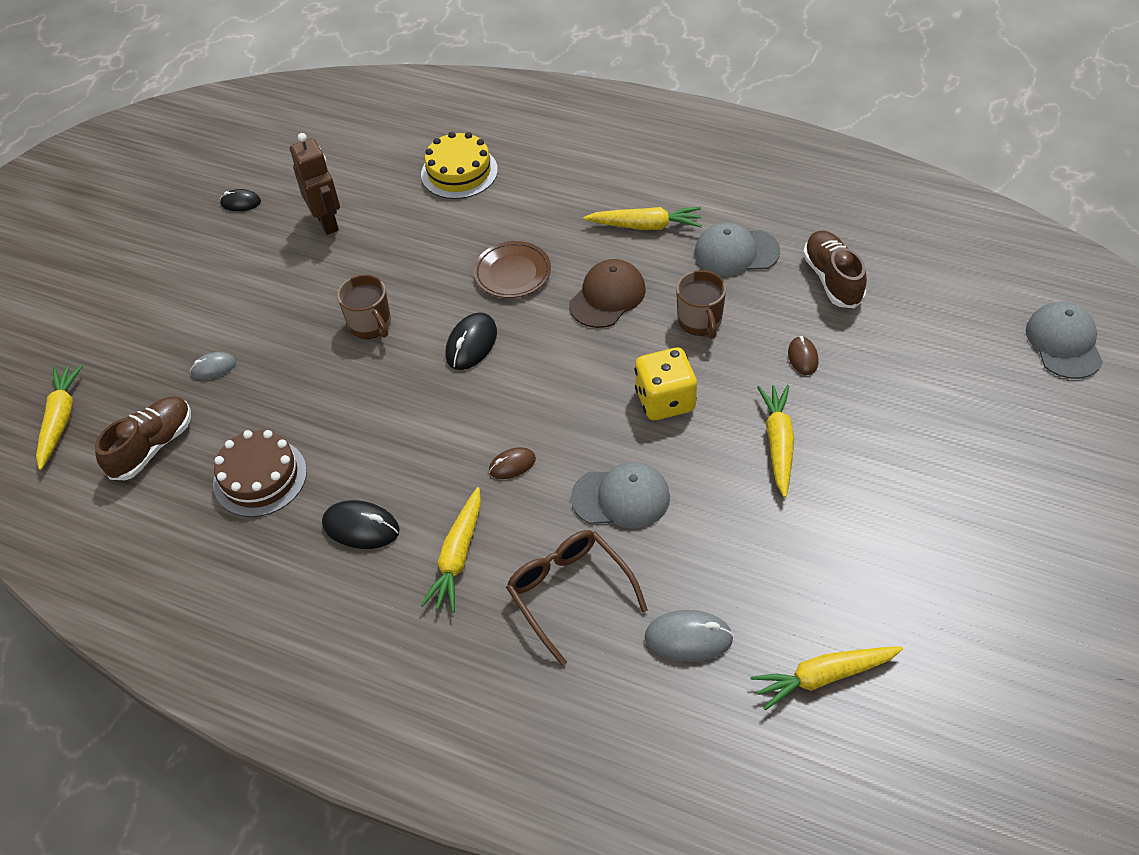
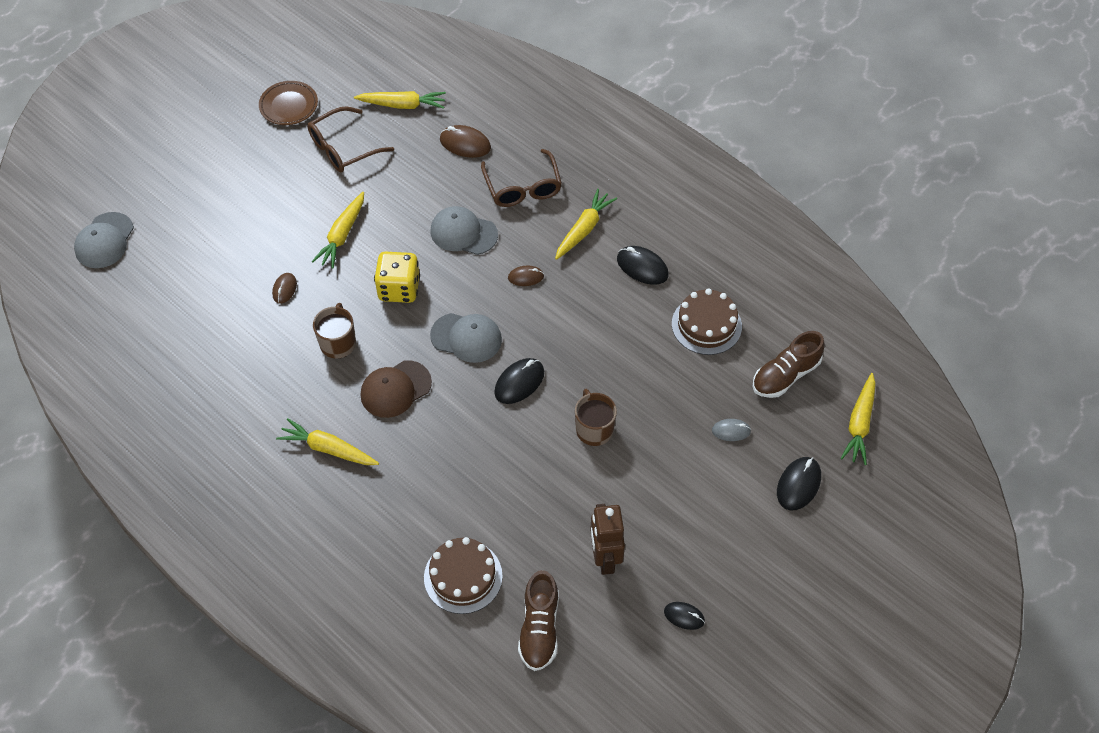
camera: 165 degrees left, 5 degrees up
(132, 339) = (798, 485): none -> black mouse
(459, 172) = (463, 576): yellow cake -> brown cake
(512, 273) = (460, 439): brown plate -> brown plate (289, 106)
(688, 638) = (465, 144): grey mouse -> brown mouse
(736, 252) = (273, 395): grey cap -> grey cap (466, 338)
(832, 279) = (218, 344): brown shoe -> brown shoe (539, 628)
(863, 569) = (343, 148): none -> brown glasses

